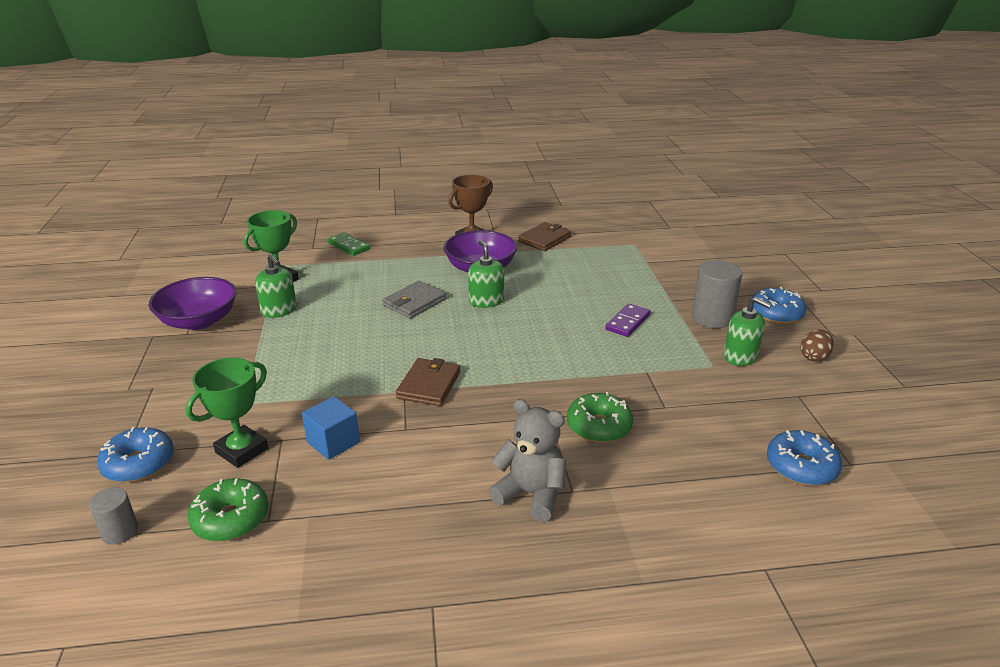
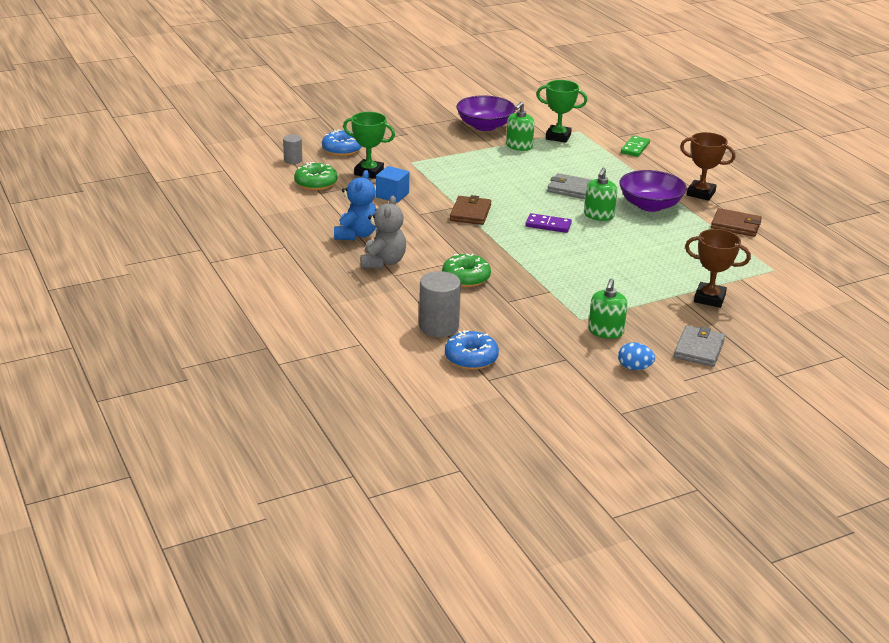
camera: 70 degrees right, 0 degrees up
(429, 385) = (470, 213): brown wallet -> brown wallet turned 75 degrees counterclockwise
(434, 505) = (356, 234): none -> blue teddy bear
(486, 301) = (599, 215): green soap dispenser -> green soap dispenser turned 150 degrees clockwise
(627, 322) = (618, 278): purple domino -> purple domino (548, 225)
(680, 285) = (709, 298): none -> brown trophy
(712, 318) = (661, 316): grey cylinder -> grey cylinder (438, 326)
(776, 313) = (699, 349): blue donut -> grey wallet
(814, 357) = (634, 368): brown egg -> blue egg

